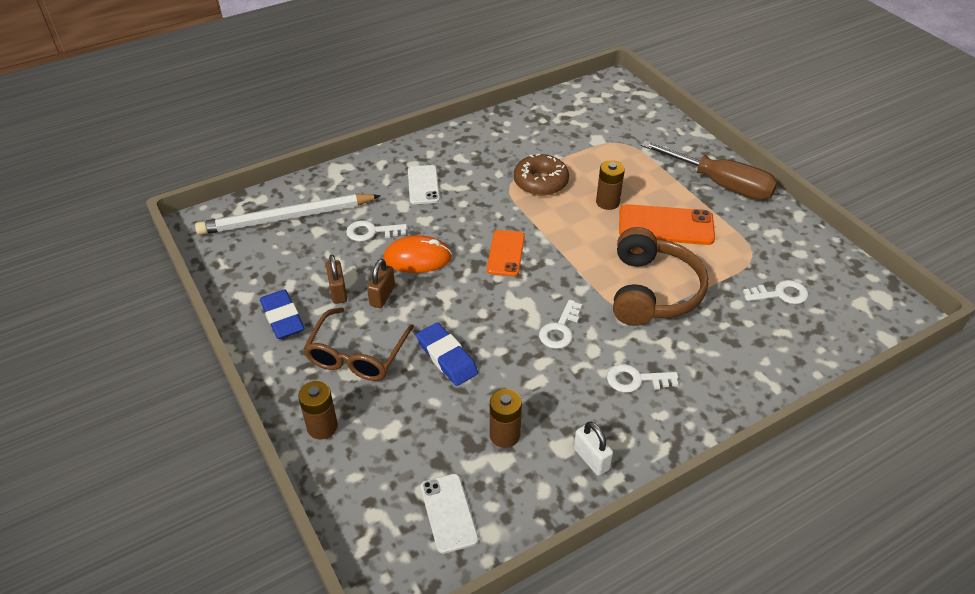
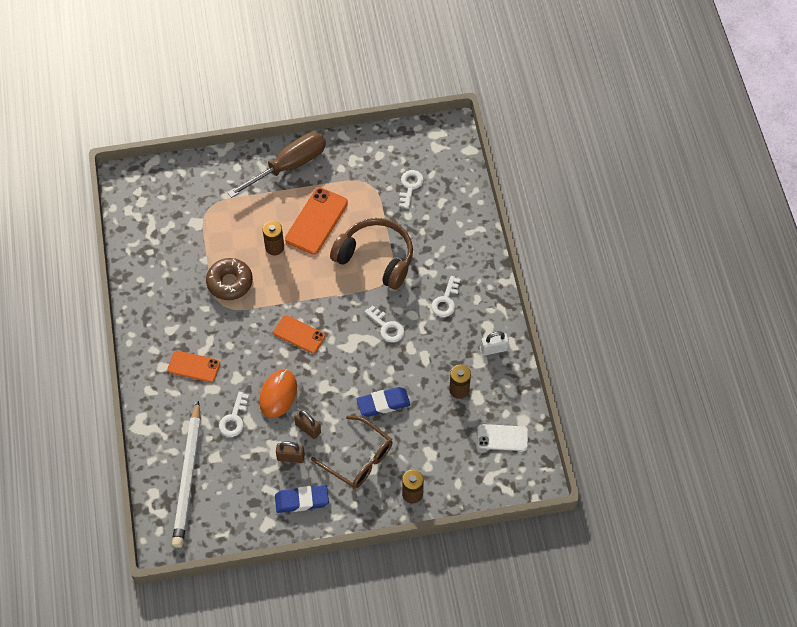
camera: 70 degrees left, 15 degrees up
(423, 185) = (193, 366): white phone -> orange phone

